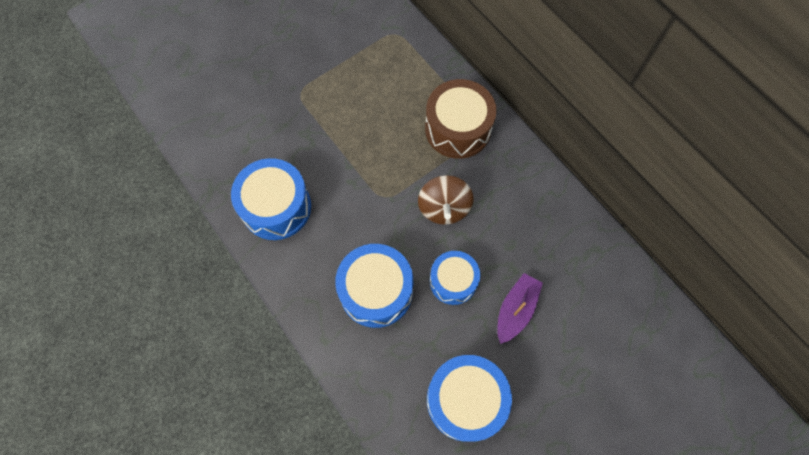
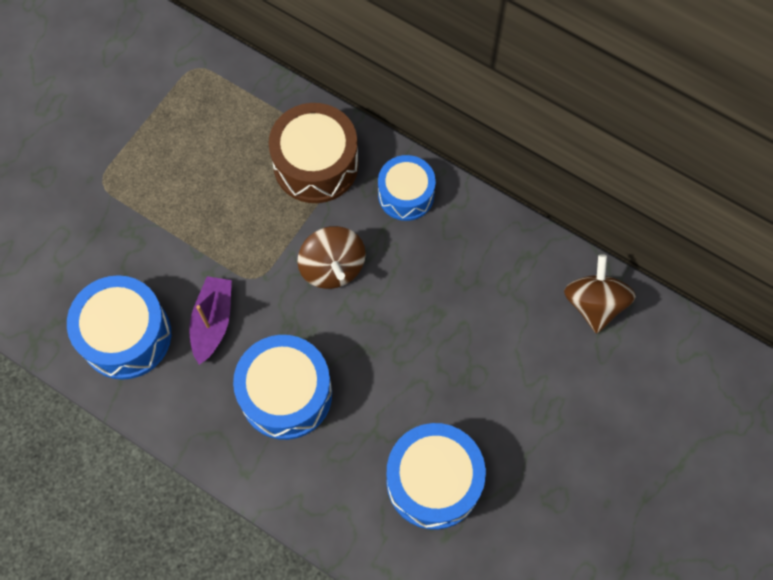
camera: 20 degrees left, 0 degrees up
(453, 281) = (373, 350): blue drum -> blue drum (406, 195)
(515, 310) = (457, 358): purple boat -> purple boat (212, 322)
(639, 305) = (594, 303): none -> brown spinning top

